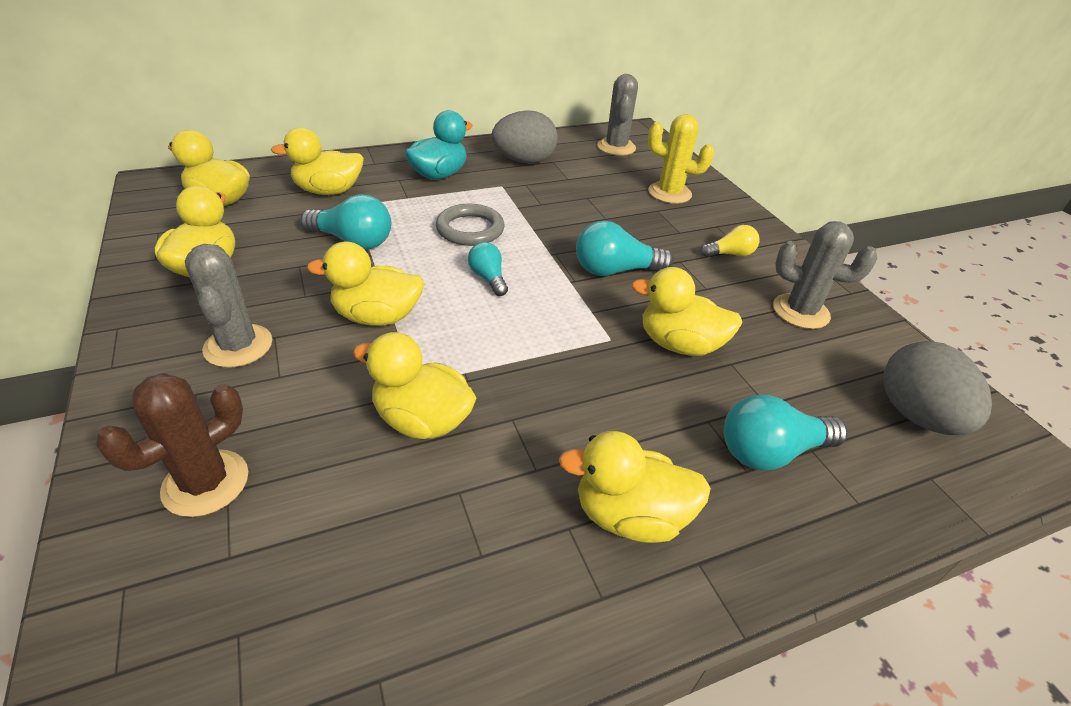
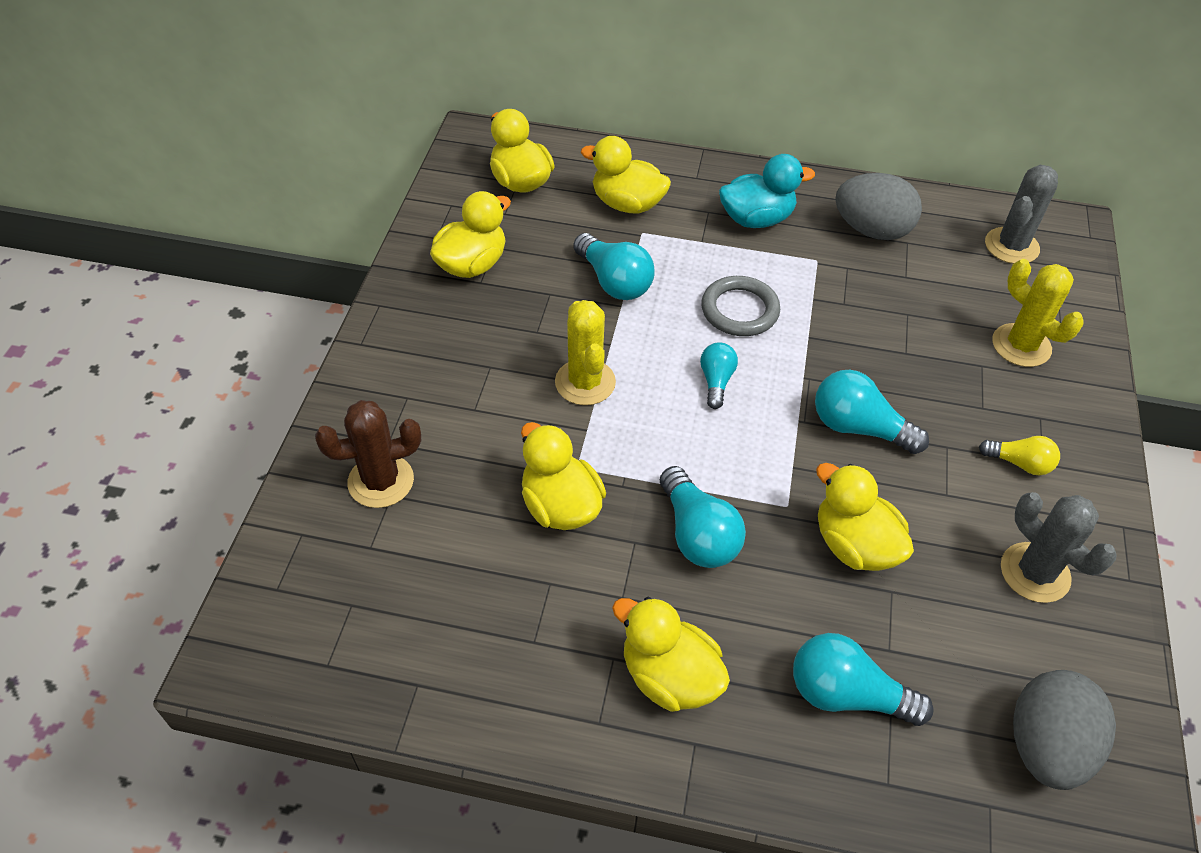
camera: 35 degrees right, 10 degrees up
(238, 346) = (458, 364): grey cactus -> none
(377, 317) = (585, 382): yellow duck -> yellow cactus
(560, 388) = (697, 534): none -> turquoise light bulb

